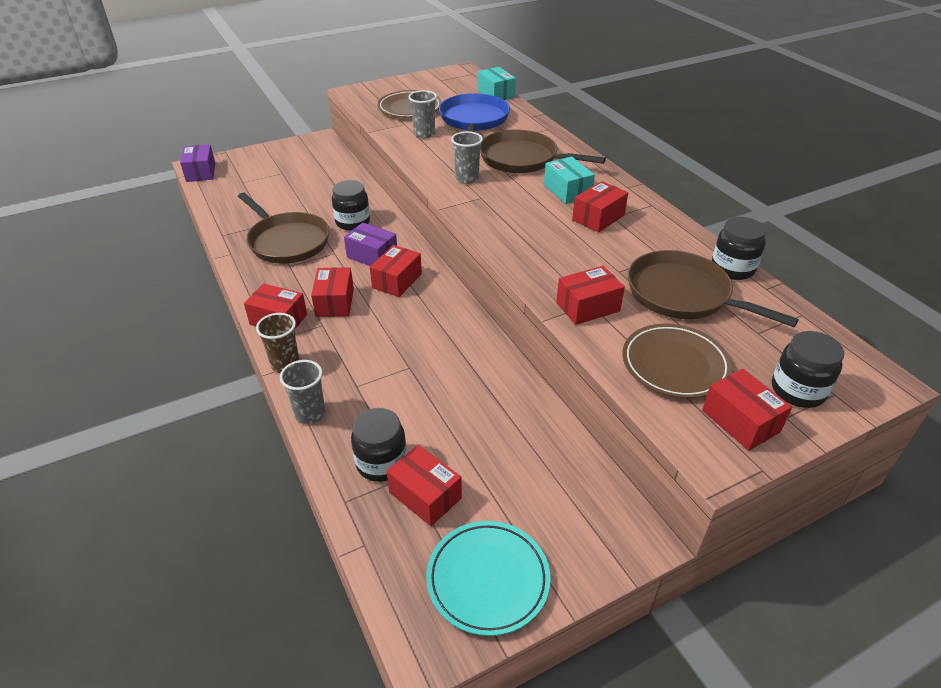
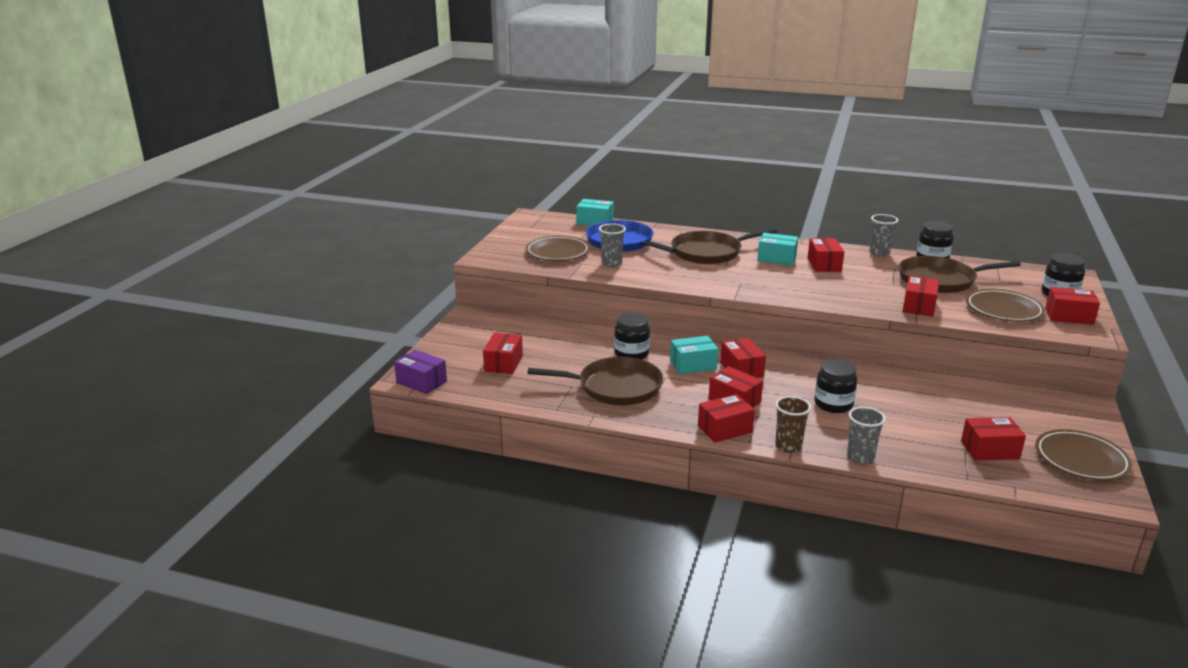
camera: 45 degrees left, 15 degrees down
(266, 184) = (503, 363): none -> red box
(372, 256) = (693, 365): purple box -> turquoise box
(381, 463) = (942, 452): black jar -> black jar (833, 404)
(467, 178) = (706, 276): grey cup -> grey cup (879, 253)
(488, 579) = (1081, 459): turquoise plate -> brown plate

